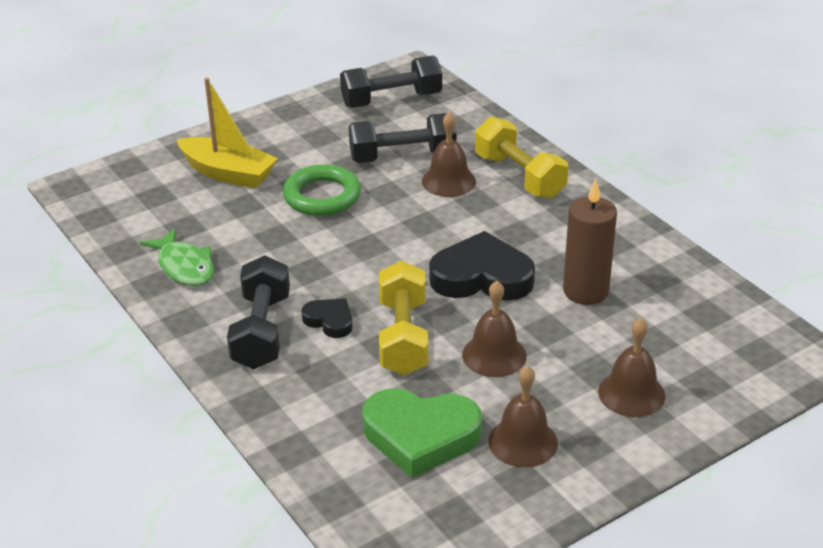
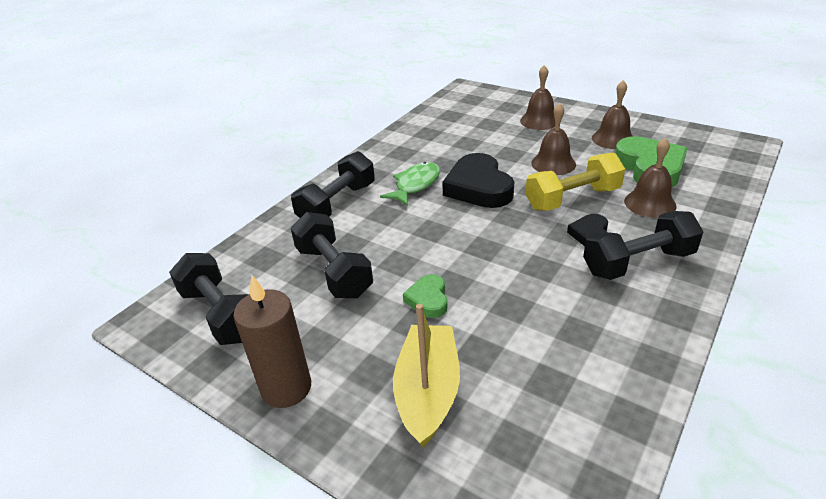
camera: 110 degrees left, 0 degrees up
(184, 266) = (610, 349): green fish -> green fish (415, 185)
(322, 196) = (428, 299): green ring -> green heart
(448, 181) = (362, 234): brown bell -> brown bell (650, 203)
(519, 176) = (337, 204): yellow dumbbell -> black dumbbell
(585, 291) = (461, 150): brown candle -> brown candle (286, 388)

